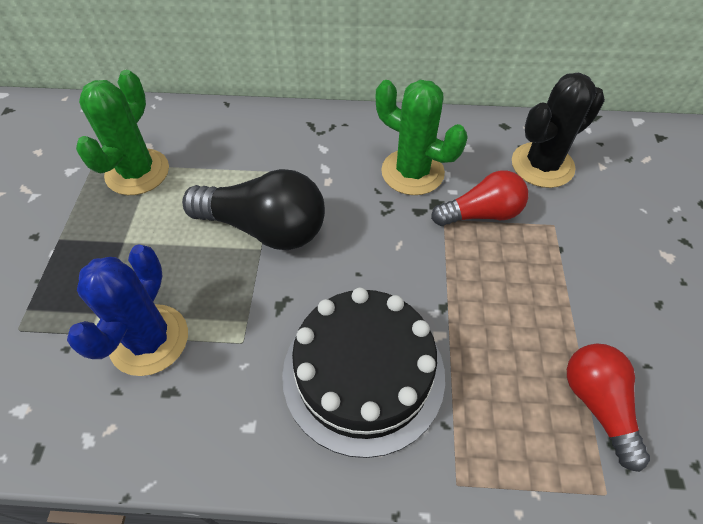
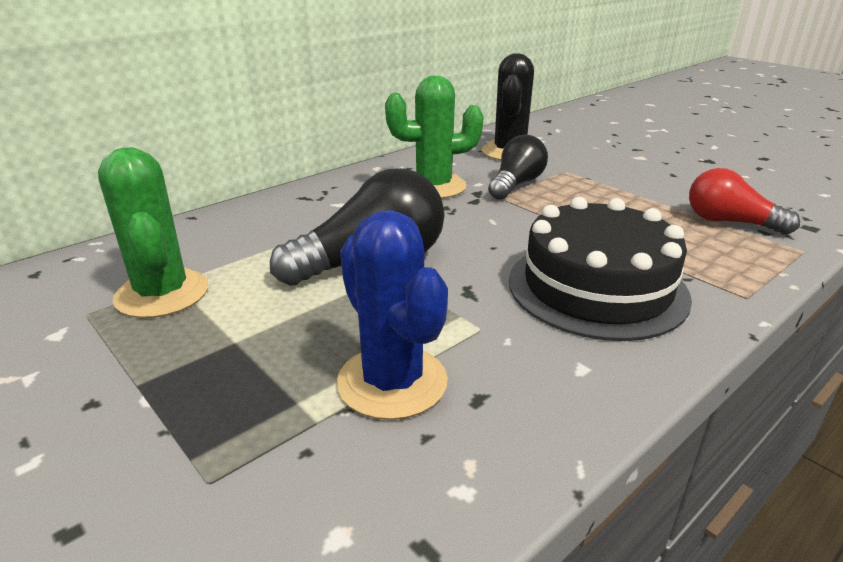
camera: 45 degrees left, 25 degrees down
(481, 214) = (516, 184): red light bulb -> black light bulb

